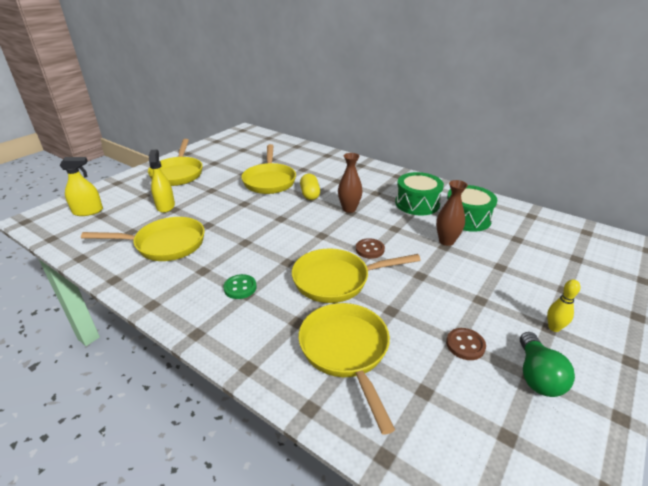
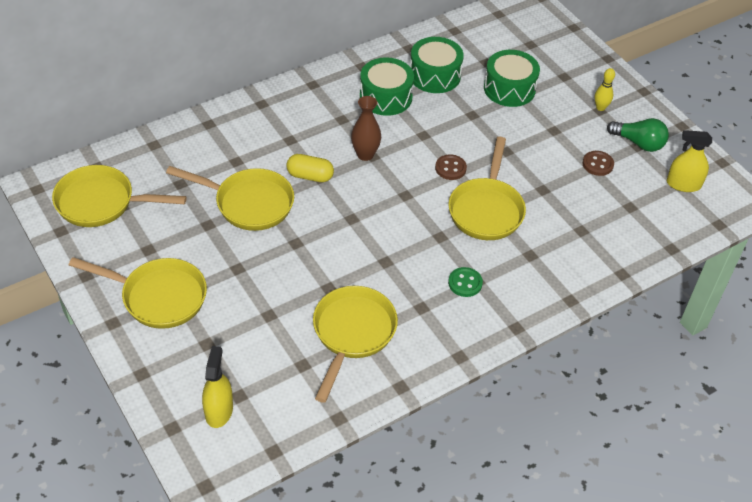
camera: 70 degrees left, 15 degrees up
(165, 206) = (255, 323): yellow spray bottle -> yellow spray bottle (683, 184)
(346, 351) = (577, 235): yellow pan -> yellow pan (101, 203)
(446, 241) = (465, 109): brown vase -> none
(501, 259) = (509, 88): none -> green drum

